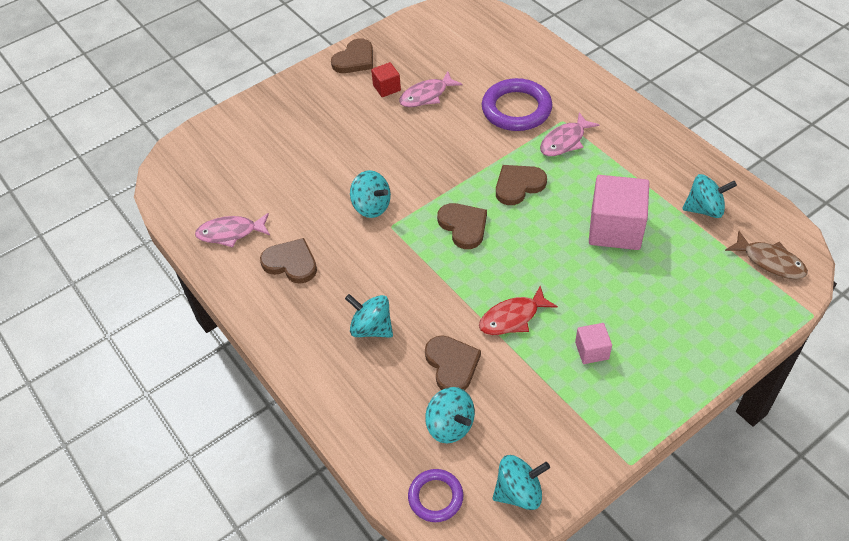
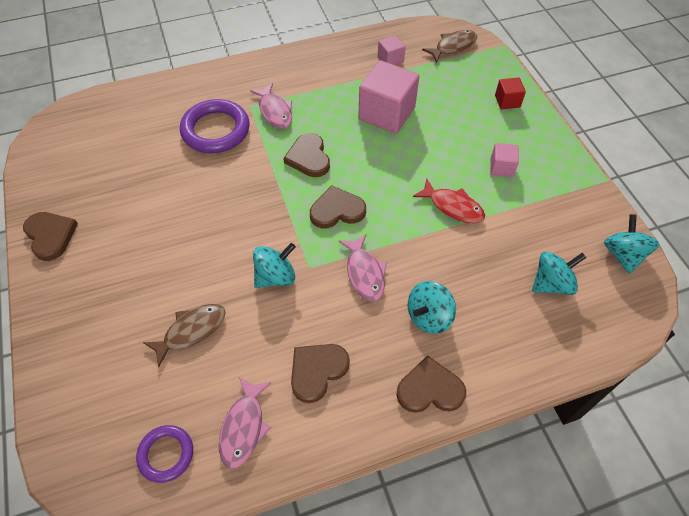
camera: 75 degrees left, 5 degrees up
(301, 173) = (191, 331): none -> brown fish
(387, 88) = (116, 219): red cube -> red cube (507, 101)
(426, 95) = (151, 190): pink fish -> pink fish (364, 273)
(435, 497) = (620, 314): purple ring -> purple ring (166, 454)
(452, 365) = (489, 264): brown heart -> brown heart (430, 389)
(512, 317) = (453, 207): red fish -> red fish turned 45 degrees counterclockwise
(704, 209) = (390, 60): turquoise spinning top -> pink cube

